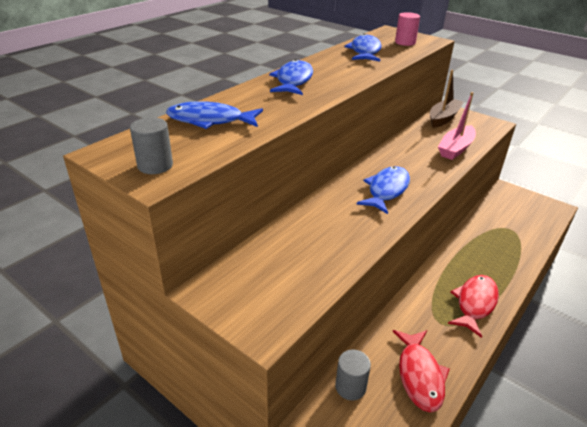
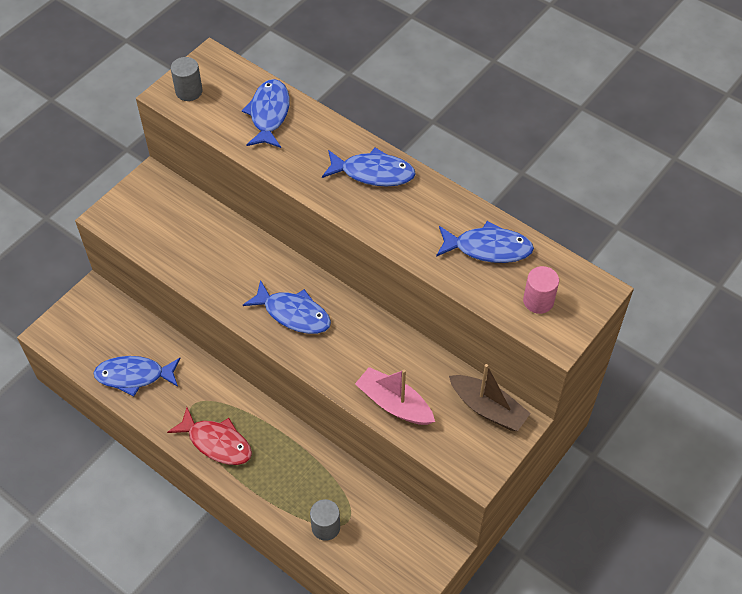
camera: 90 degrees right, 20 degrees up
(350, 387) = (128, 323): grey cylinder -> grey cylinder (326, 527)
(419, 375) = (134, 376): red fish -> blue fish

